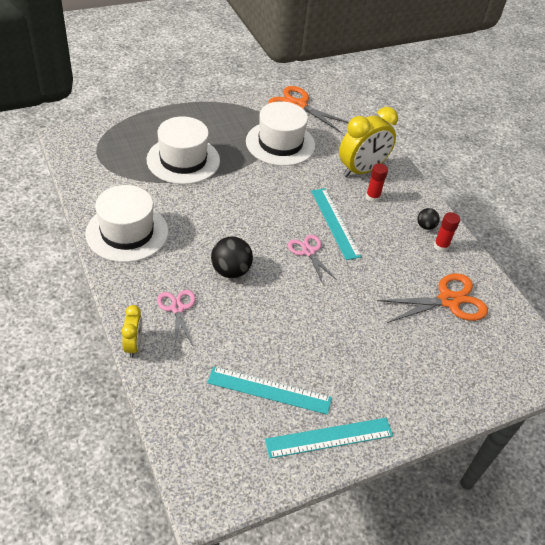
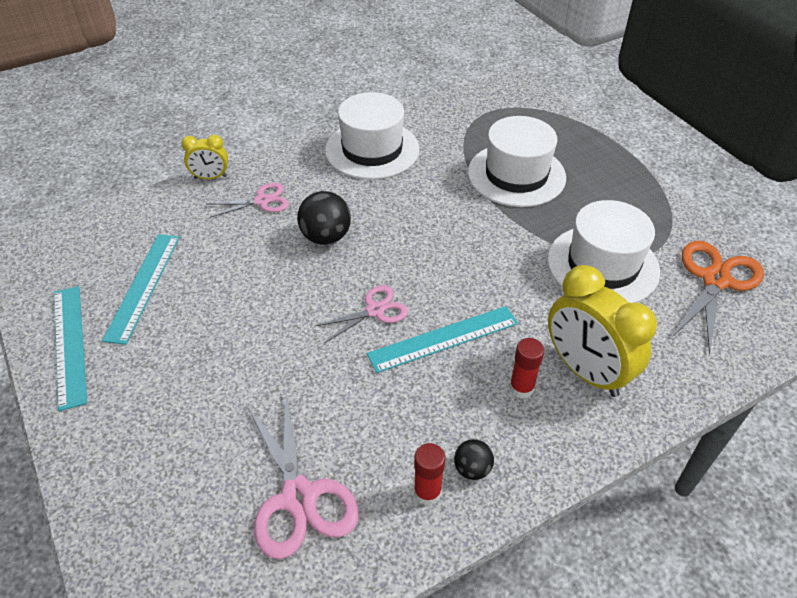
camera: 90 degrees right, 0 degrees up
(448, 301) = (298, 497): orange scissors -> pink scissors

